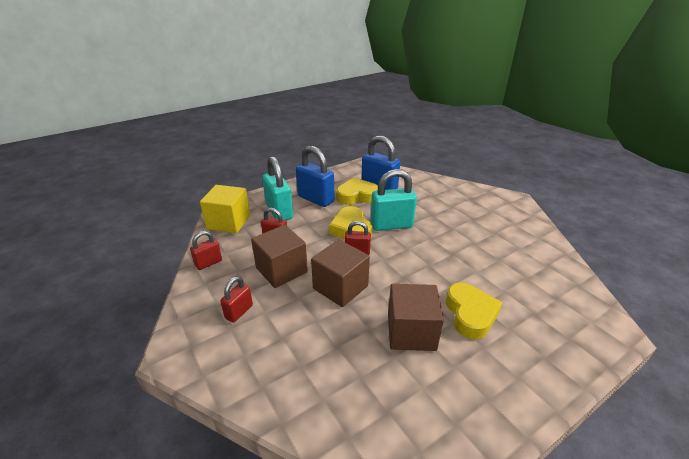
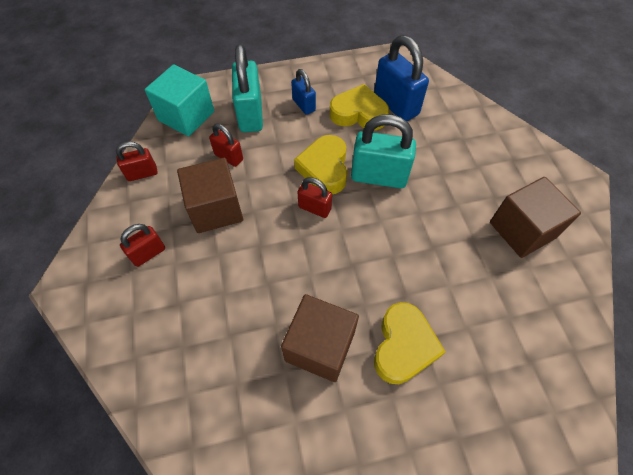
camera: 20 degrees right, 25 degrees up
(229, 222) = (186, 116): yellow cube -> turquoise cube
(316, 199) = (304, 105): blue padlock -> blue padlock, size x0.56
(340, 287) = (270, 255): brown cube -> brown cube (522, 230)

